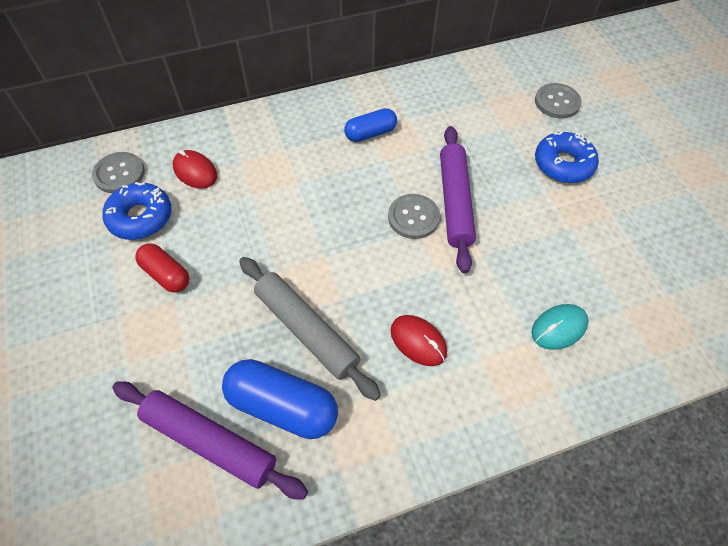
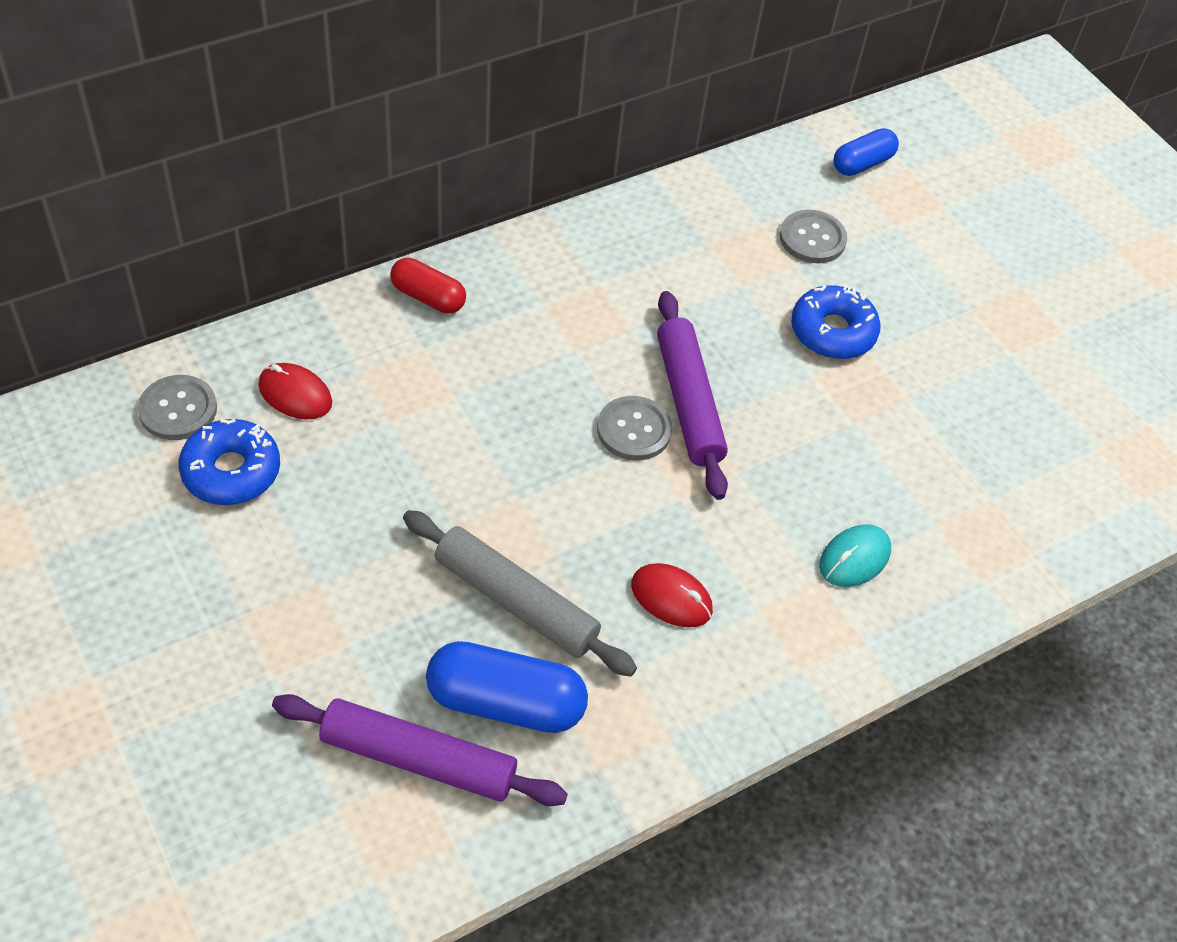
camera: 15 degrees left, 5 degrees down
(166, 274) = (294, 549): red capsule -> red capsule (428, 297)
(370, 133) = (547, 311): blue capsule -> blue capsule (862, 164)

